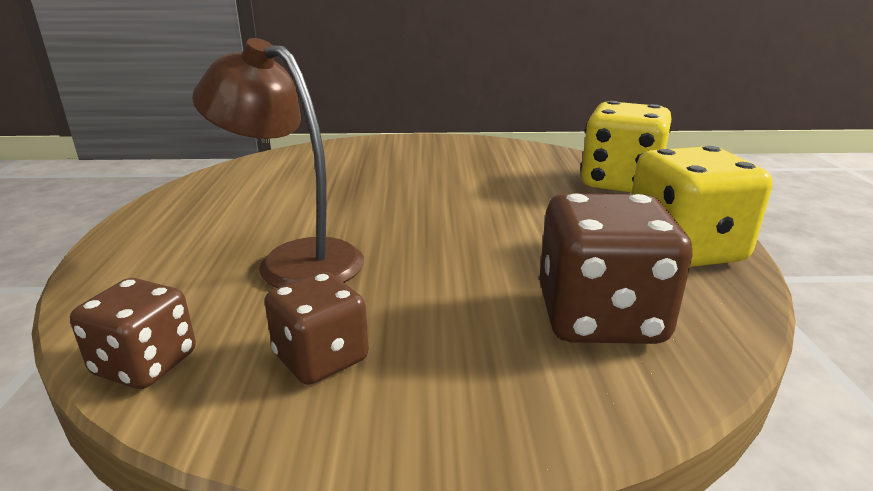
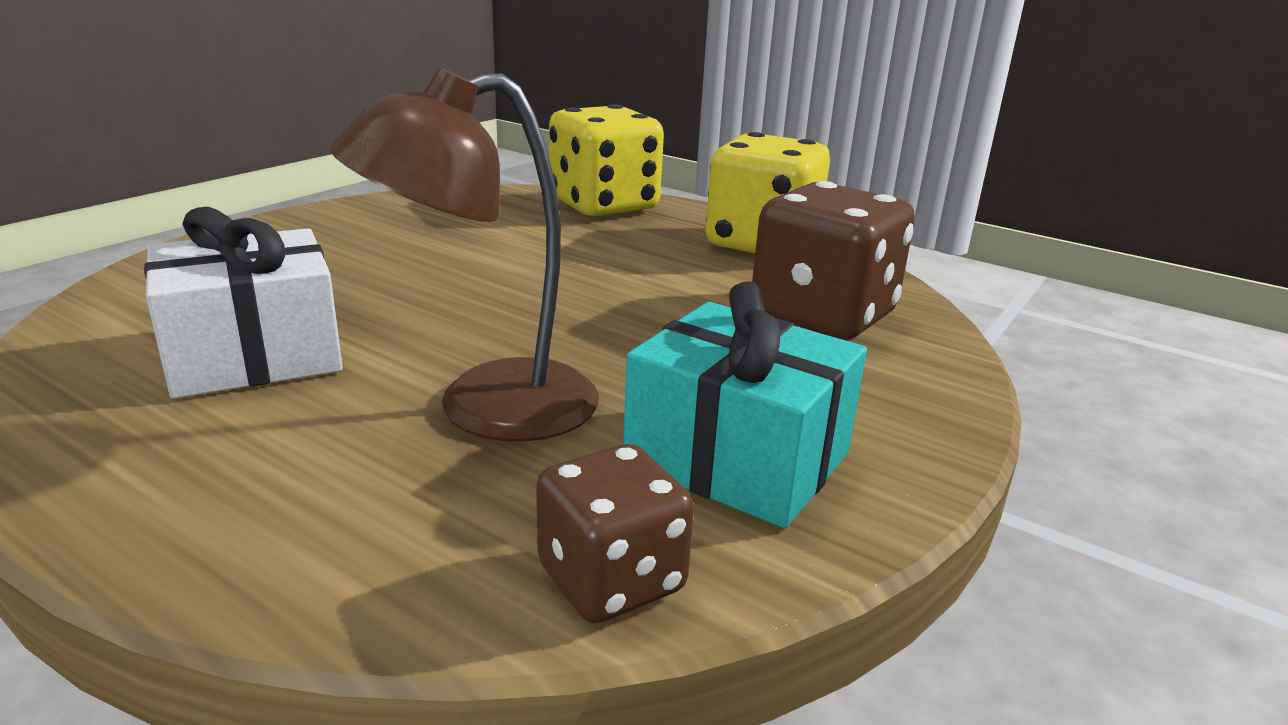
camera: 55 degrees left, 0 degrees up
(282, 194) = (254, 355): none -> white gift
(321, 358) = (737, 458): brown dice -> turquoise gift

